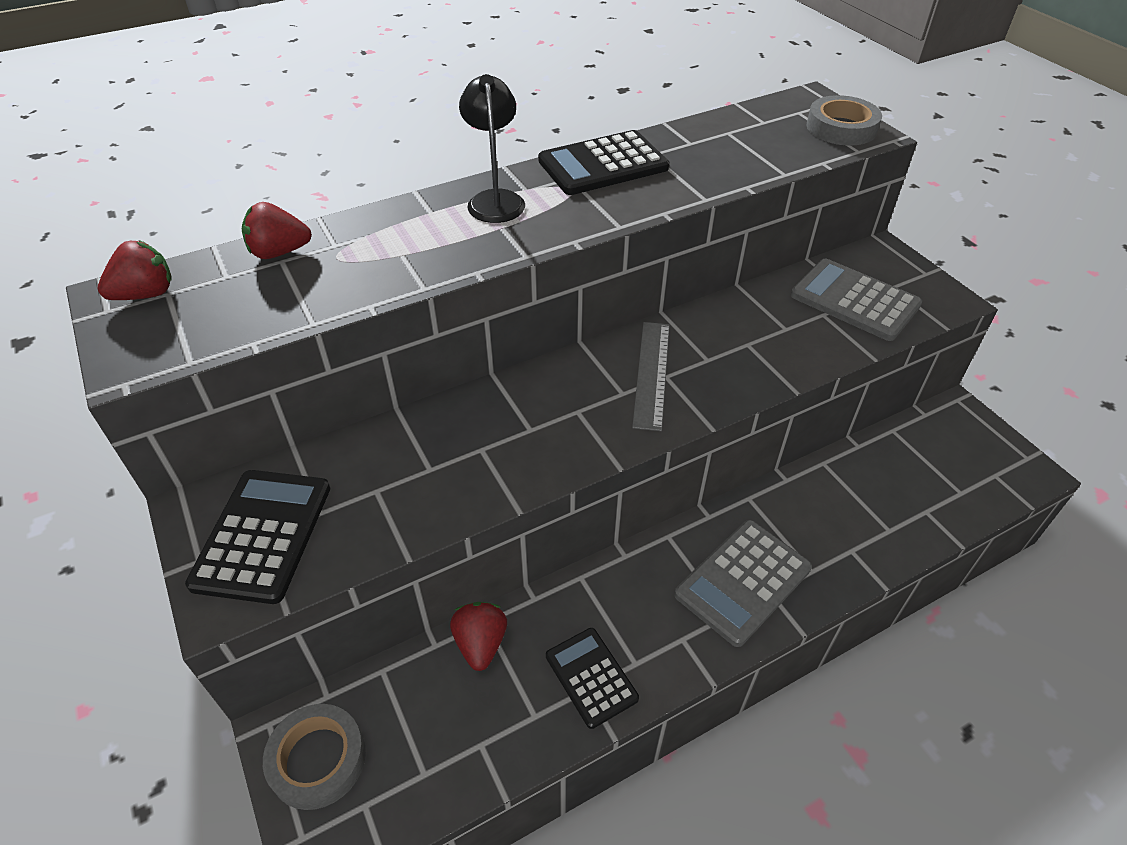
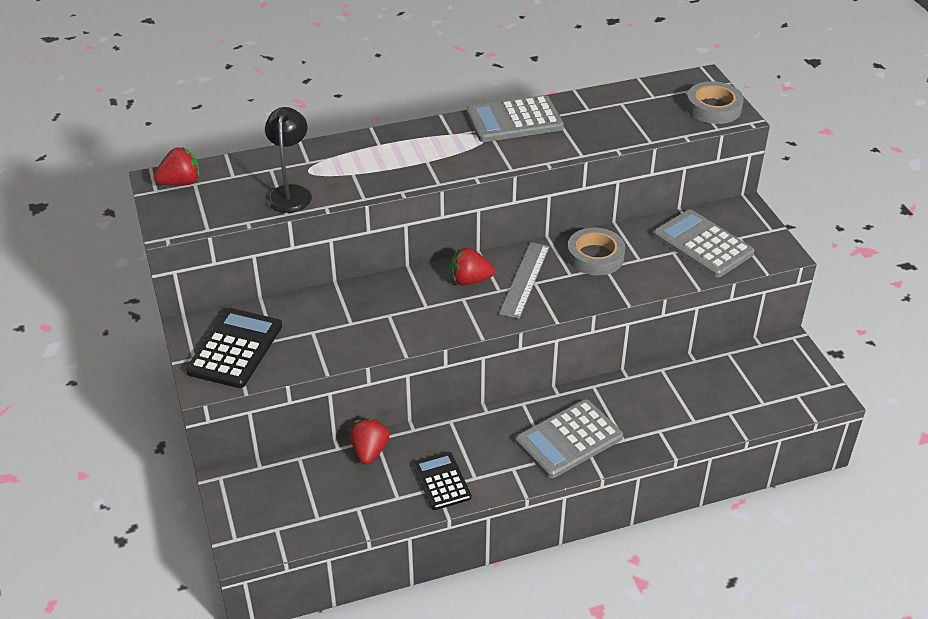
camera: 10 degrees right, 5 degrees down
(279, 252) = (270, 163): red strawberry -> red strawberry (470, 280)
(317, 759) = (249, 500): grey tape -> grey tape (595, 256)
(495, 199) = (427, 140): black lamp -> black lamp (290, 193)
(603, 164) = (514, 120): black calculator -> grey calculator

